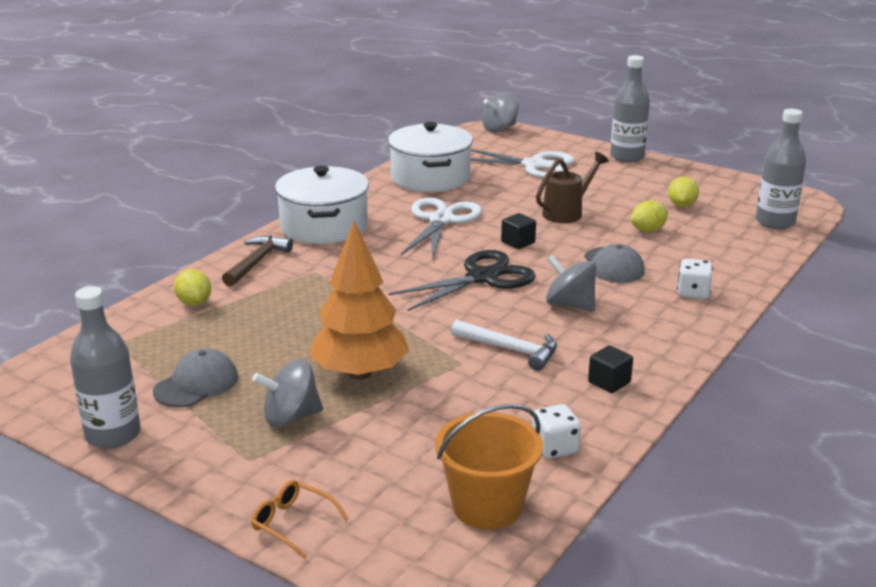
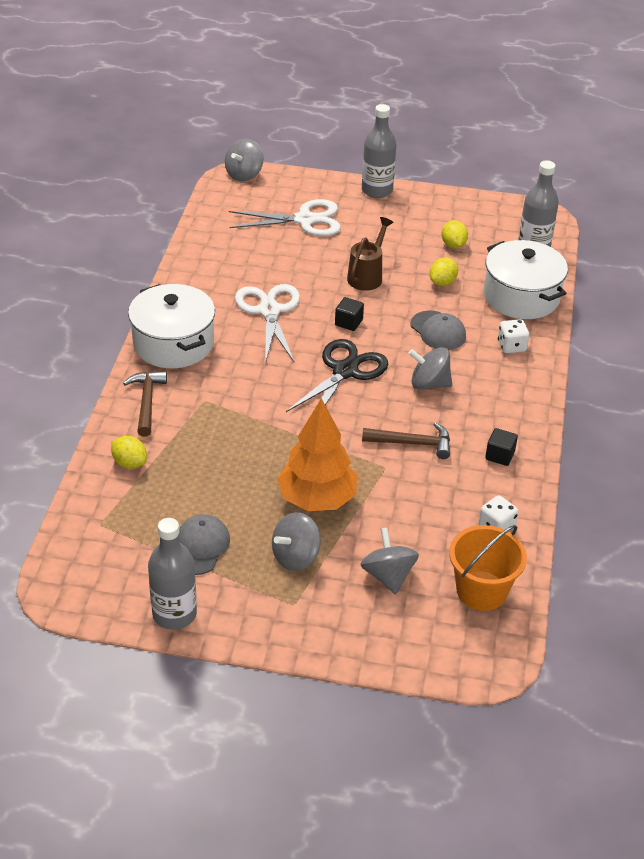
camera: 25 degrees left, 15 degrees up
(293, 524) = (364, 647): orange glasses -> none
(382, 461) = (388, 576): none -> grey spinning top
(430, 178) = (224, 257): white pot -> white pot (521, 296)
(510, 349) = (412, 443): white hammer -> brown hammer

